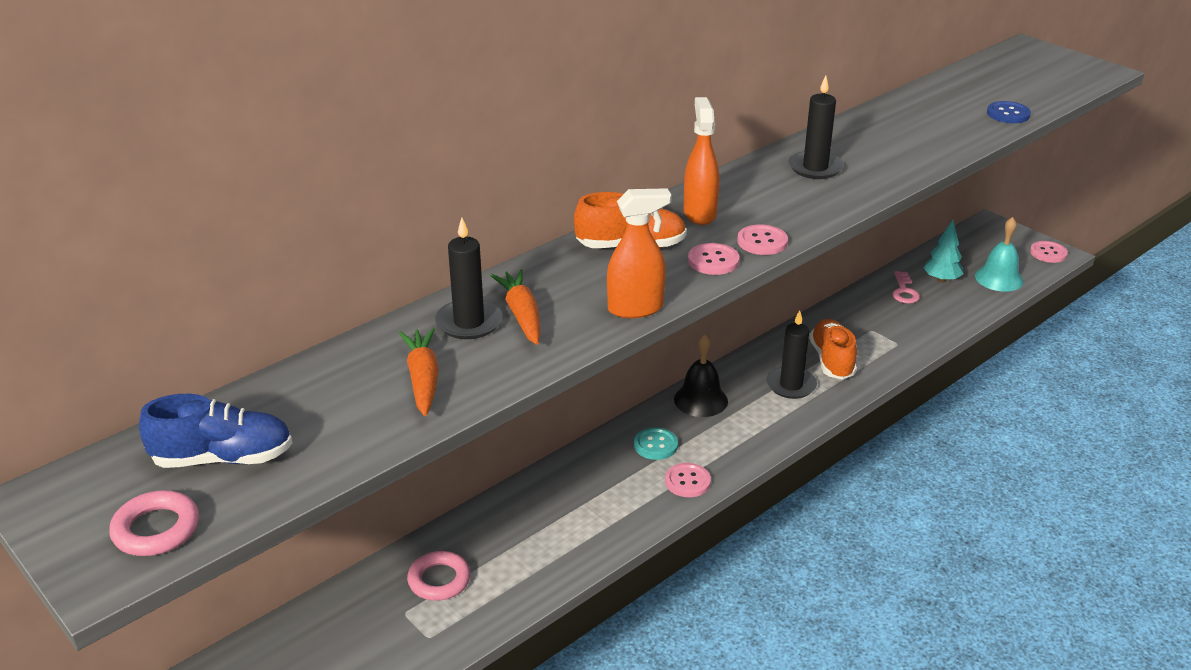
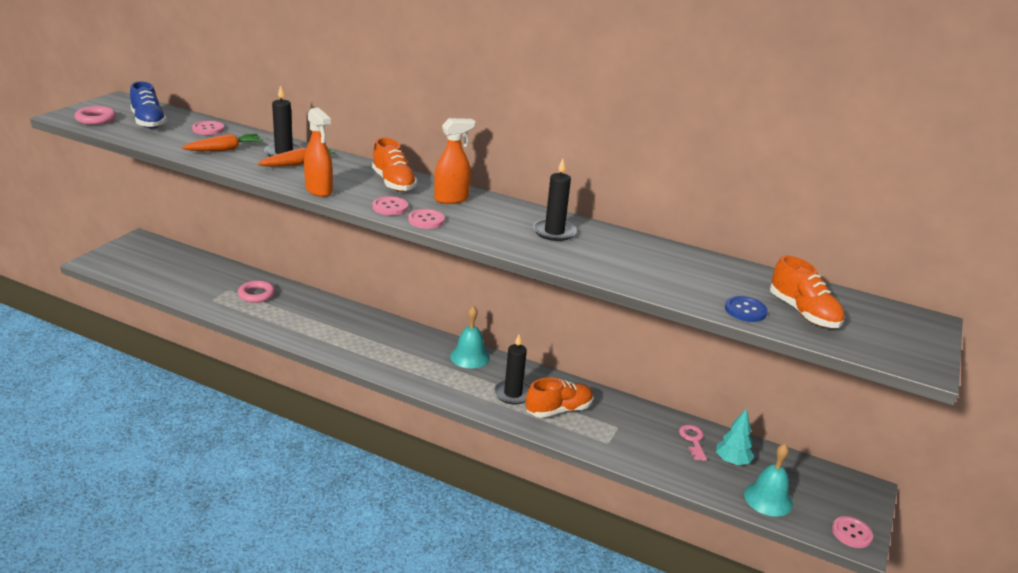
camera: 65 degrees right, 5 degrees down
(655, 445) = (409, 345): turquoise button -> none
(687, 481) = (378, 363): pink button -> pink button (208, 129)
(700, 400) = (470, 356): black bell -> turquoise bell
(904, 291) = (693, 440): pink key -> pink key turned 105 degrees clockwise
(1012, 90) = (803, 313): none -> orange shoe

